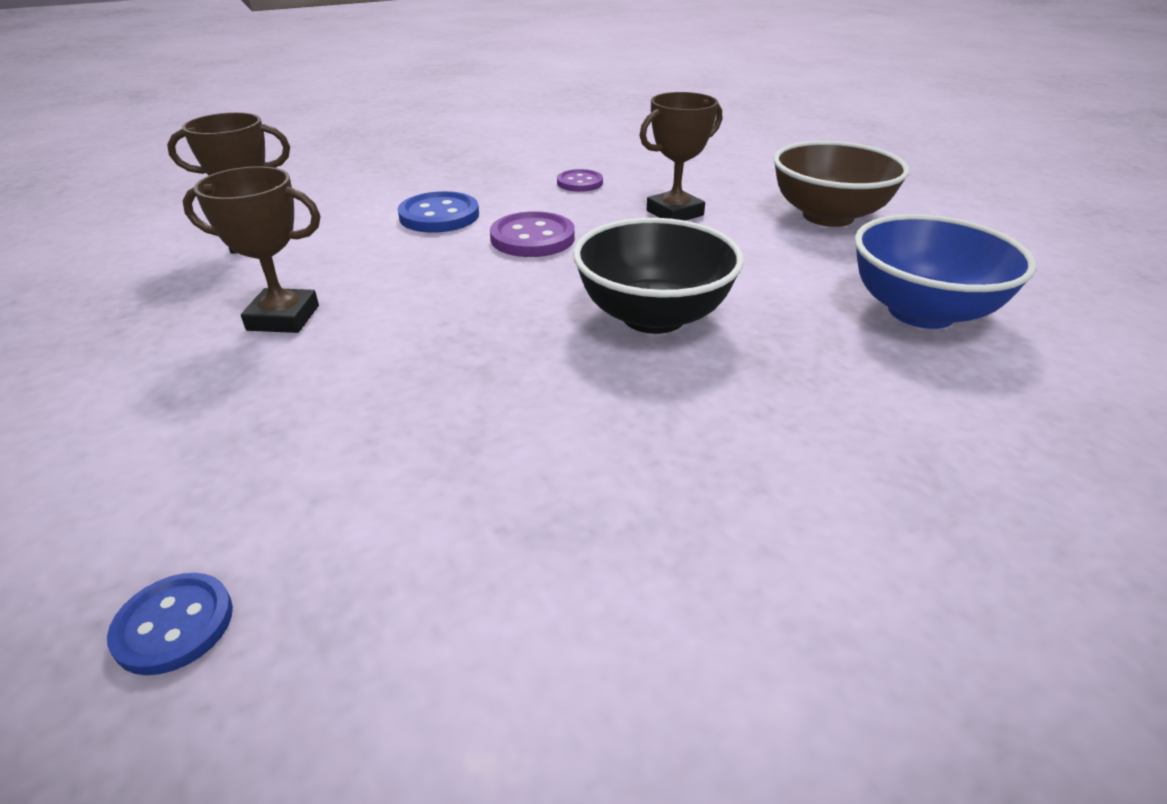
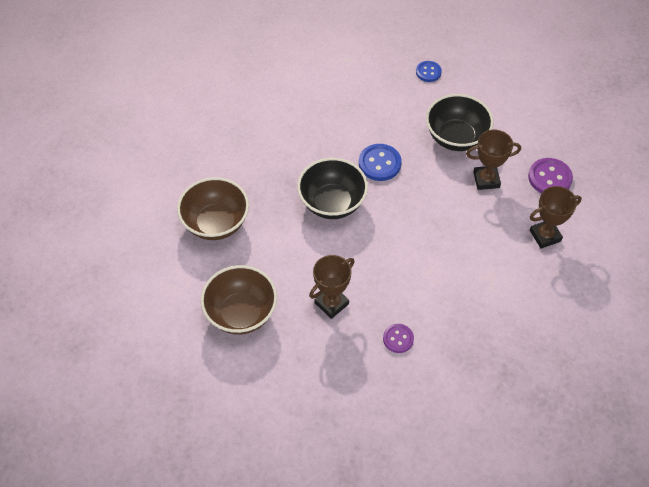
camera: 170 degrees right, 20 degrees up
(275, 401) = (456, 137): none -> black bowl
(439, 216) = (466, 279): blue button -> blue button (379, 163)
(532, 238) = (405, 261): purple button -> purple button (549, 178)
(921, 312) = (216, 223): blue bowl -> brown bowl

